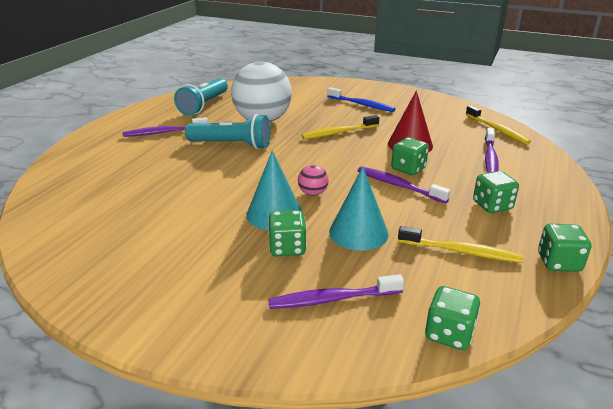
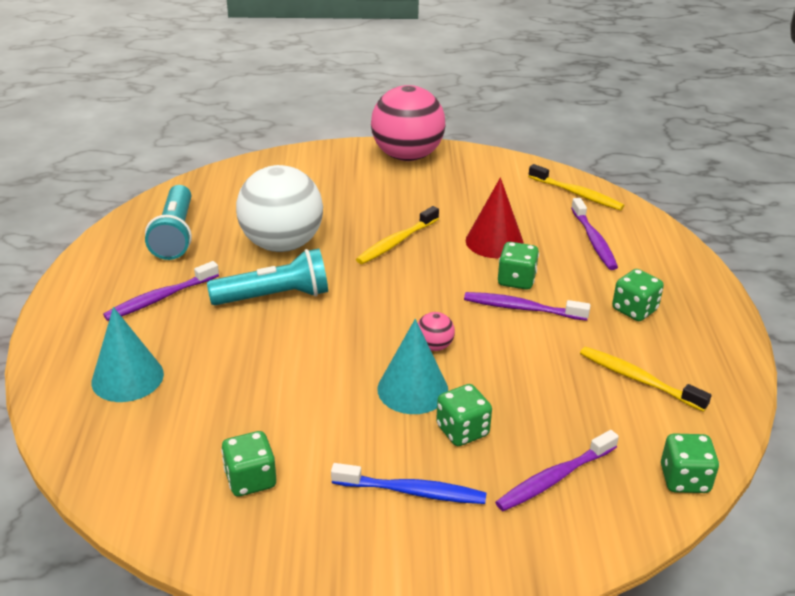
camera: 25 degrees left, 5 degrees up
(358, 232) = (523, 387): turquoise cone -> turquoise cone (127, 378)
(361, 104) = (391, 186): blue toothbrush -> blue toothbrush (411, 491)
(386, 92) = (407, 156): none -> pink ball
(461, 251) = (639, 380): yellow toothbrush -> yellow toothbrush turned 135 degrees counterclockwise
(558, 262) = (733, 365): green dice -> green dice (250, 479)

